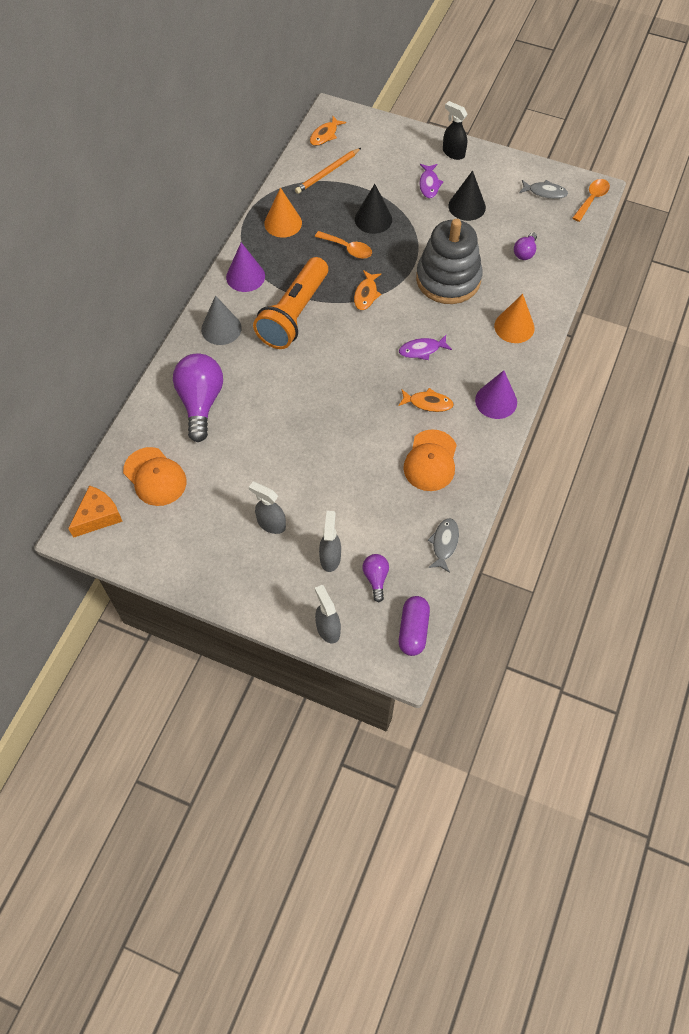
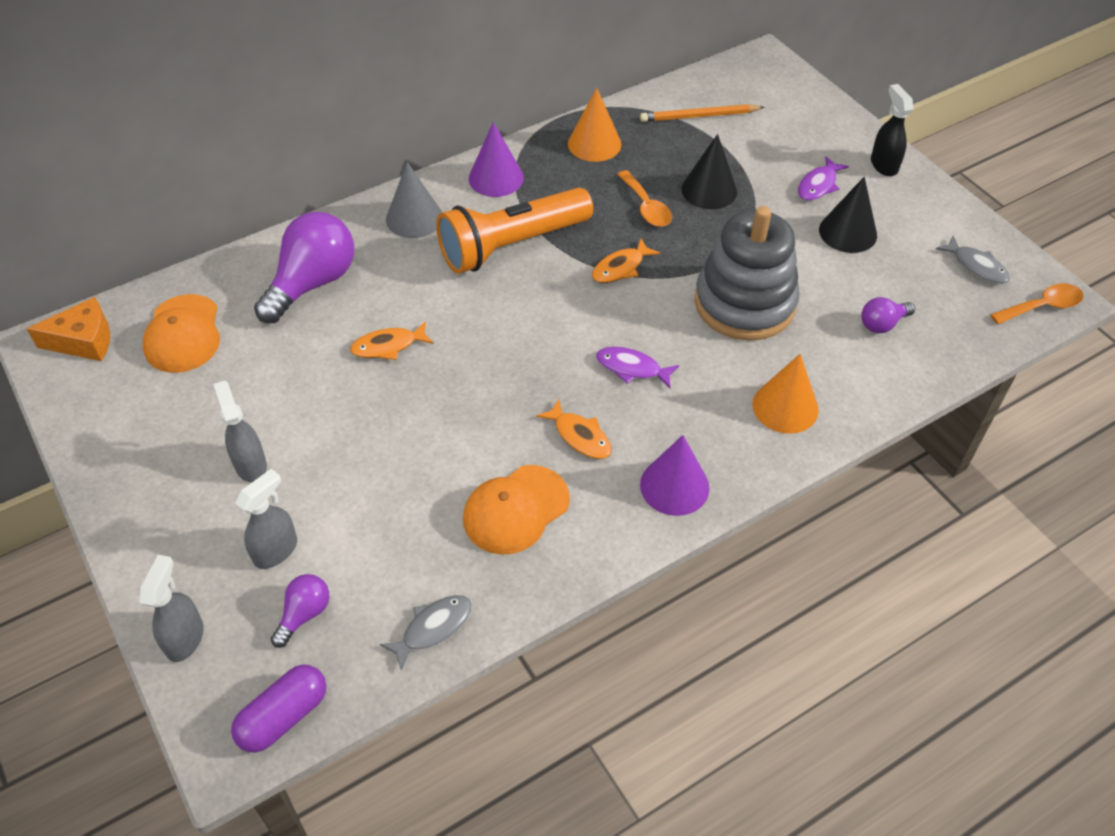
camera: 35 degrees right, 10 degrees down
(325, 135) = (733, 77): orange fish -> orange fish (388, 346)

